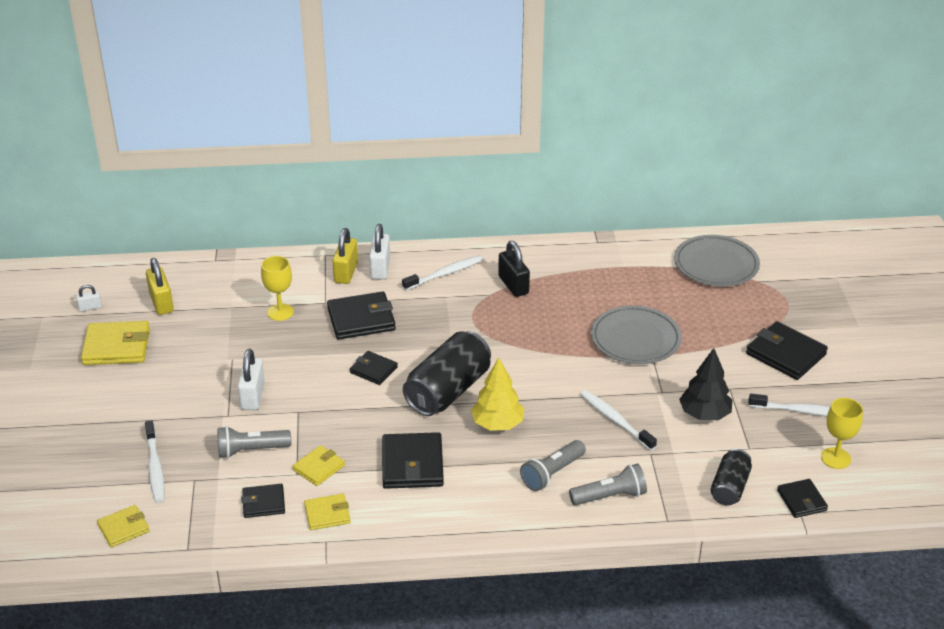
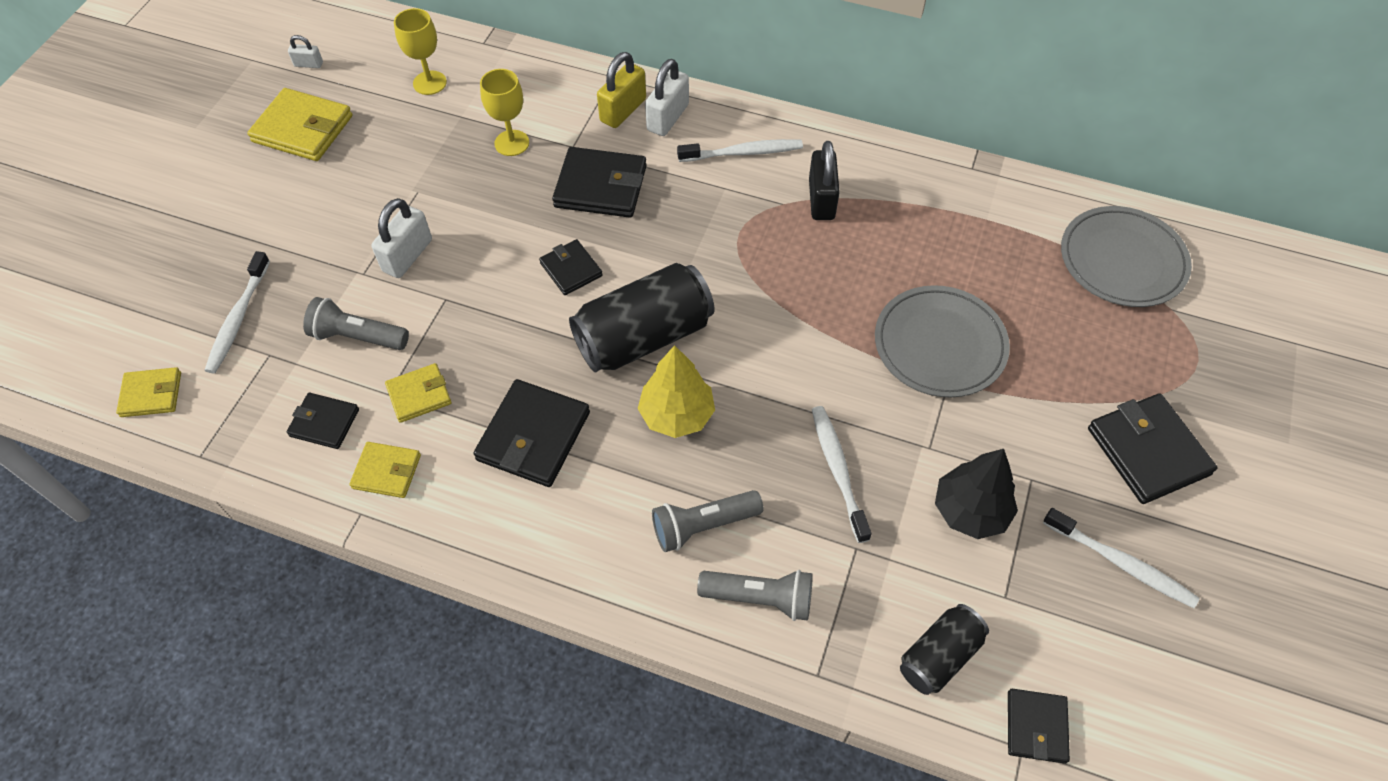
camera: 25 degrees right, 20 degrees up
(161, 303) = (388, 84): yellow padlock -> none
(835, 458) = (1130, 671): yellow goblet -> yellow goblet (429, 83)

